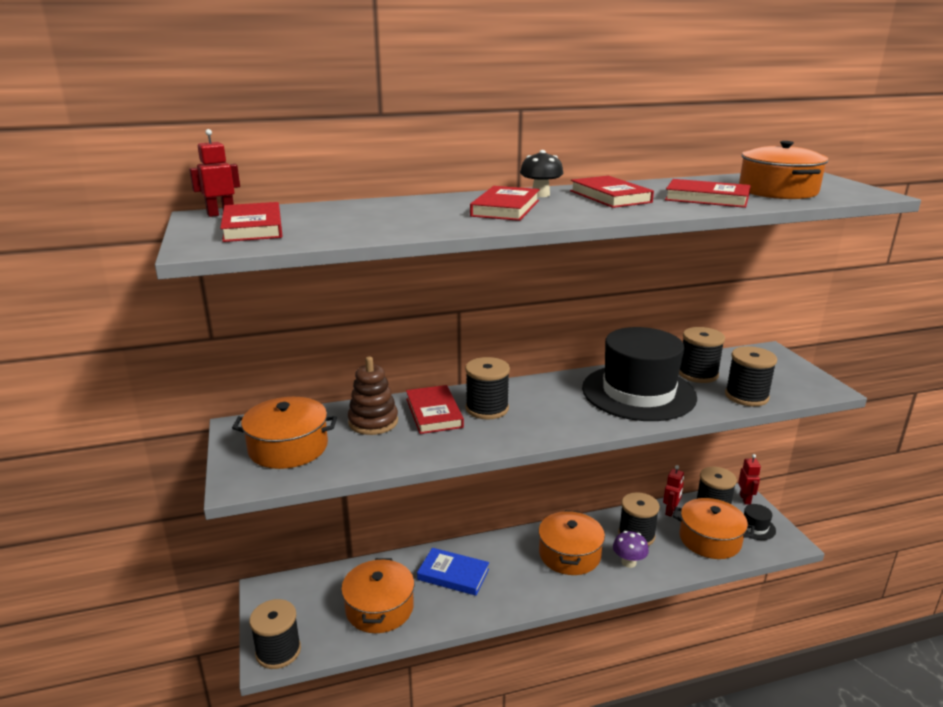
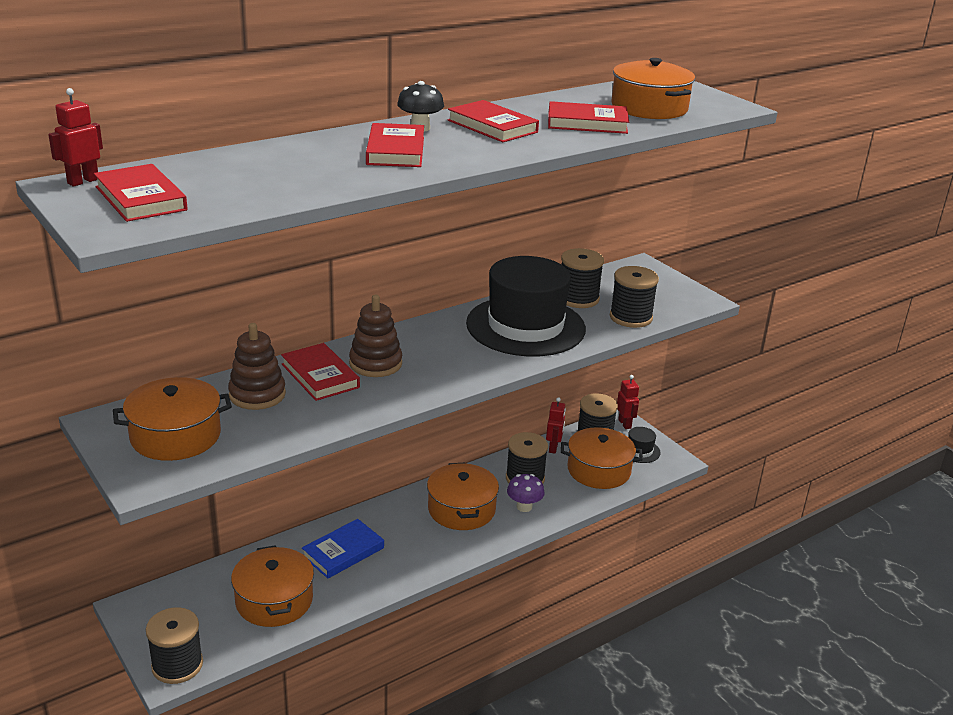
camera: 20 degrees left, 5 degrees up
(453, 574) = (343, 552): blue book -> blue book turned 45 degrees counterclockwise
(487, 409) = (375, 363): black spool -> brown stacking toy

